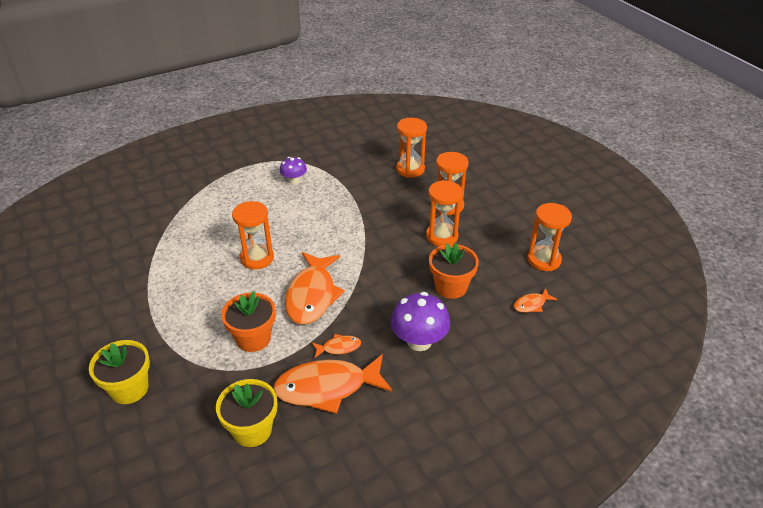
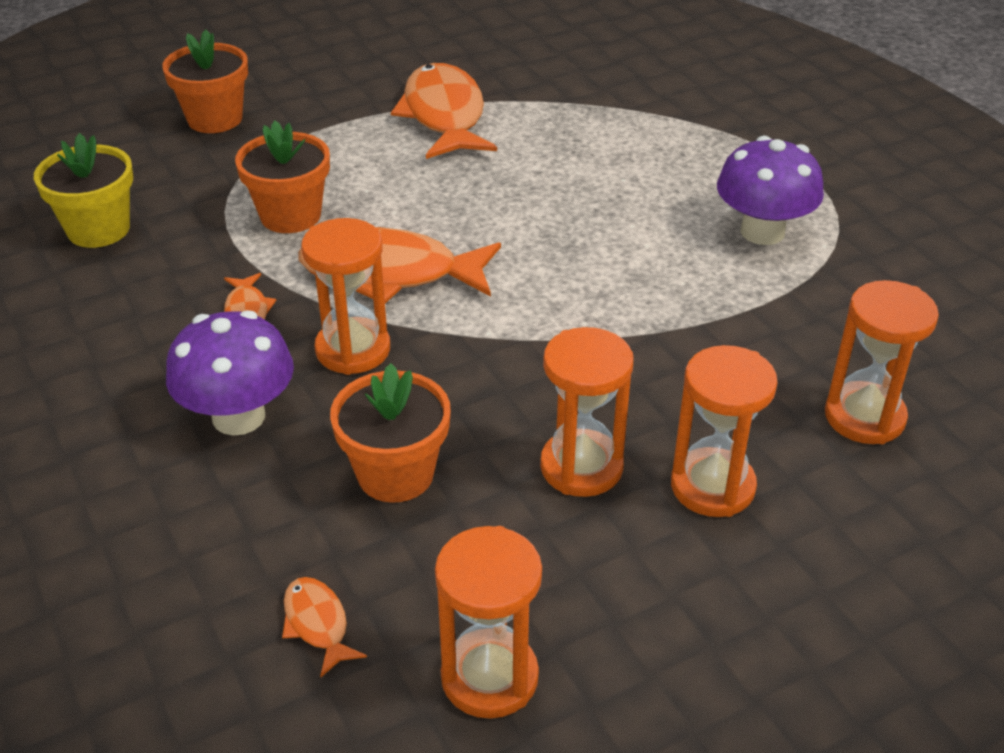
camera: 90 degrees right, 0 degrees up
(129, 389) = (215, 119): yellow flower pot -> orange flower pot
(257, 258) = (499, 203): orange hourglass -> orange hourglass (353, 350)
(294, 180) = (762, 232): purple mushroom -> purple mushroom, size x1.67
(327, 388) = (156, 300): orange fish -> orange fish (444, 115)

